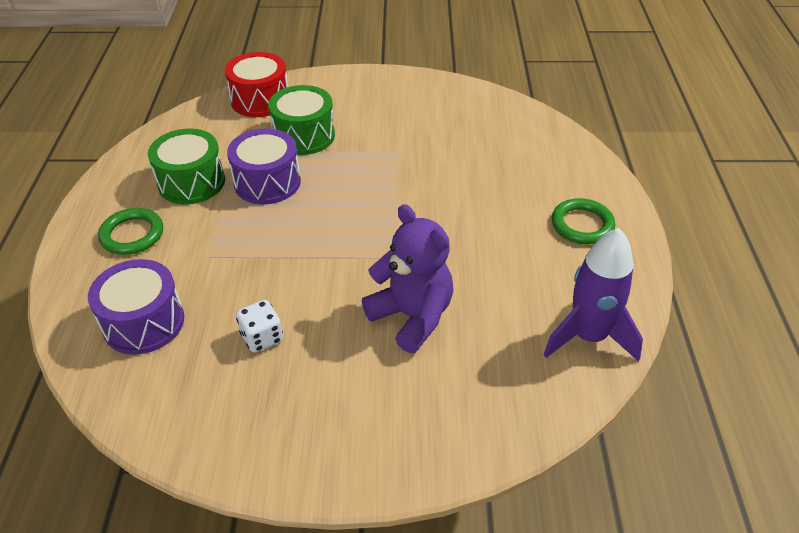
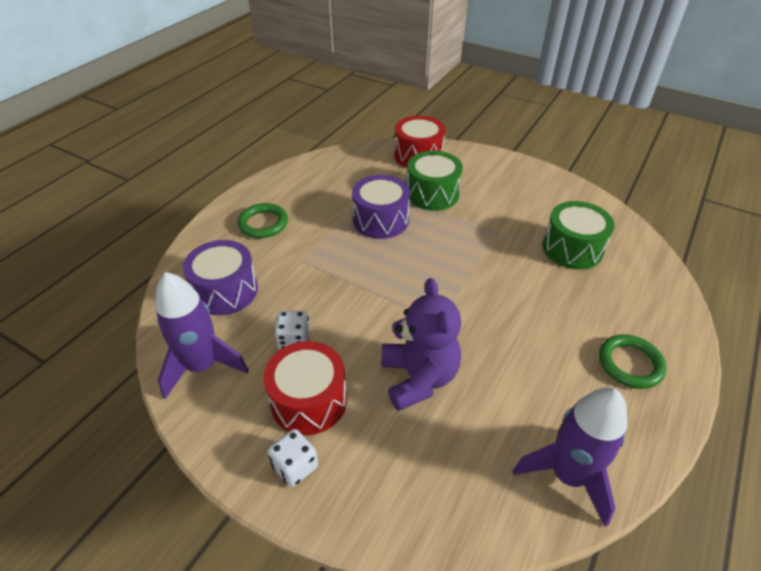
camera: 30 degrees right, 0 degrees up
(178, 407) = (202, 366): none -> purple rocket
(191, 182) = (328, 200): green drum -> green drum (572, 249)
(320, 385) = (309, 400): none -> red drum
(350, 448) = (295, 466): none -> white dice

